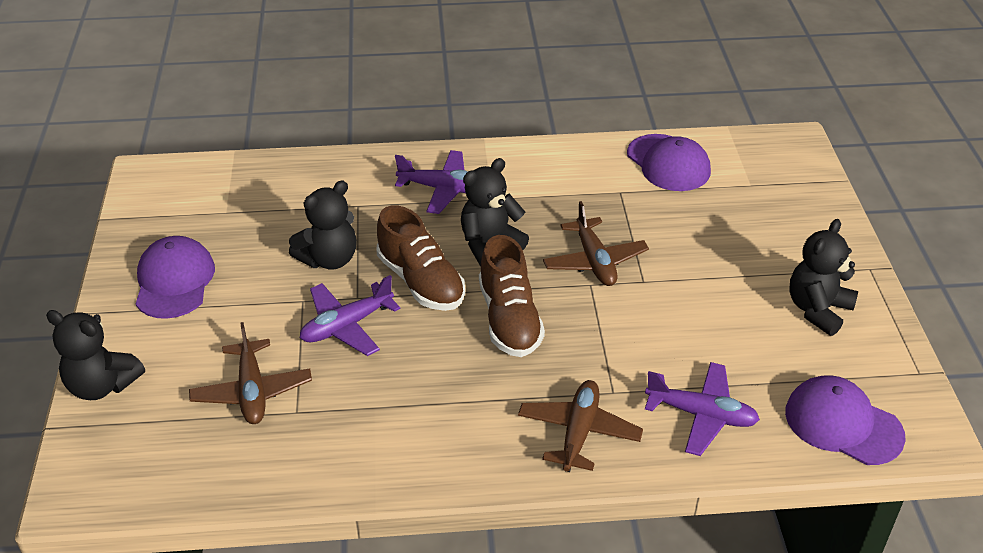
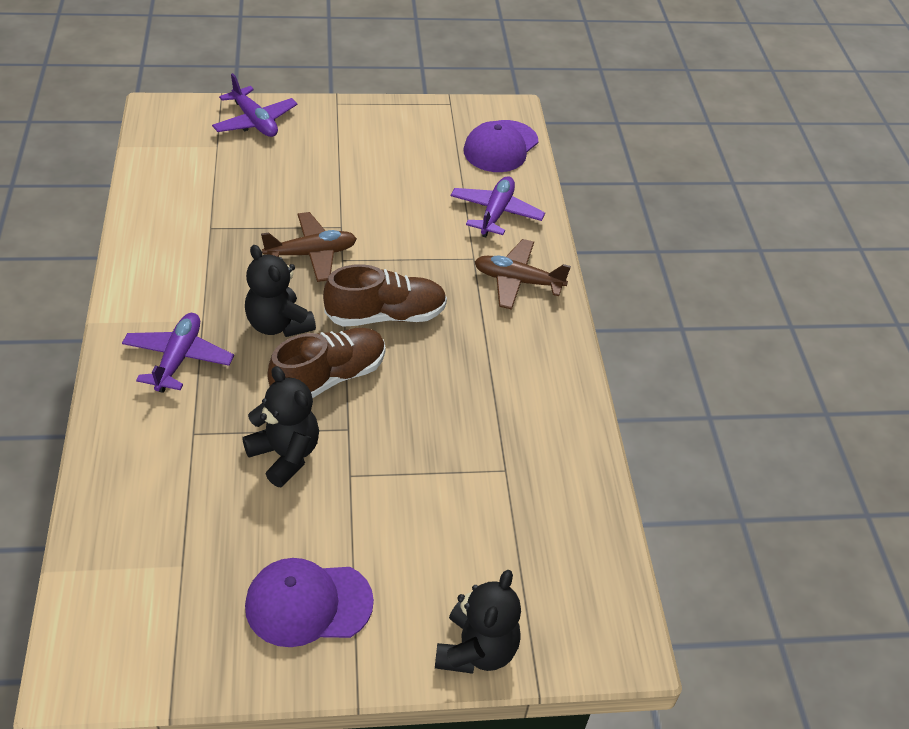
camera: 95 degrees left, 5 degrees up
(252, 391) = (481, 508): brown plane -> none
(346, 326) = (390, 436): purple plane -> purple plane (255, 121)
(668, 163) = (172, 191): purple cap -> none
(817, 310) = (383, 137): black teddy bear -> none

